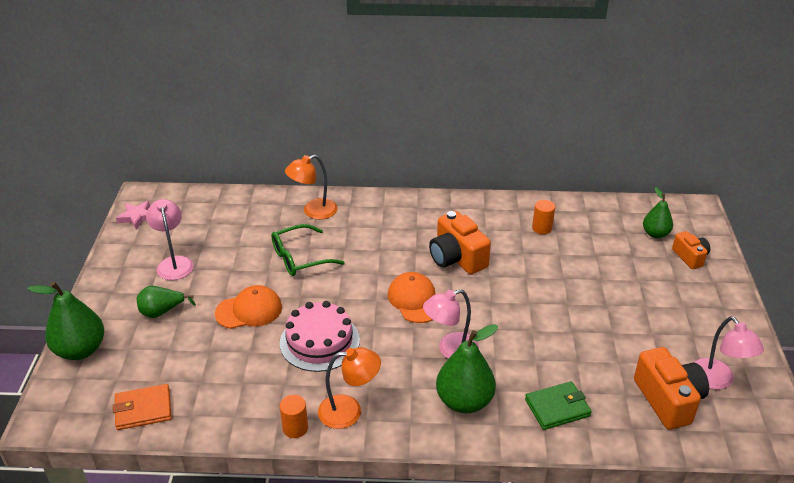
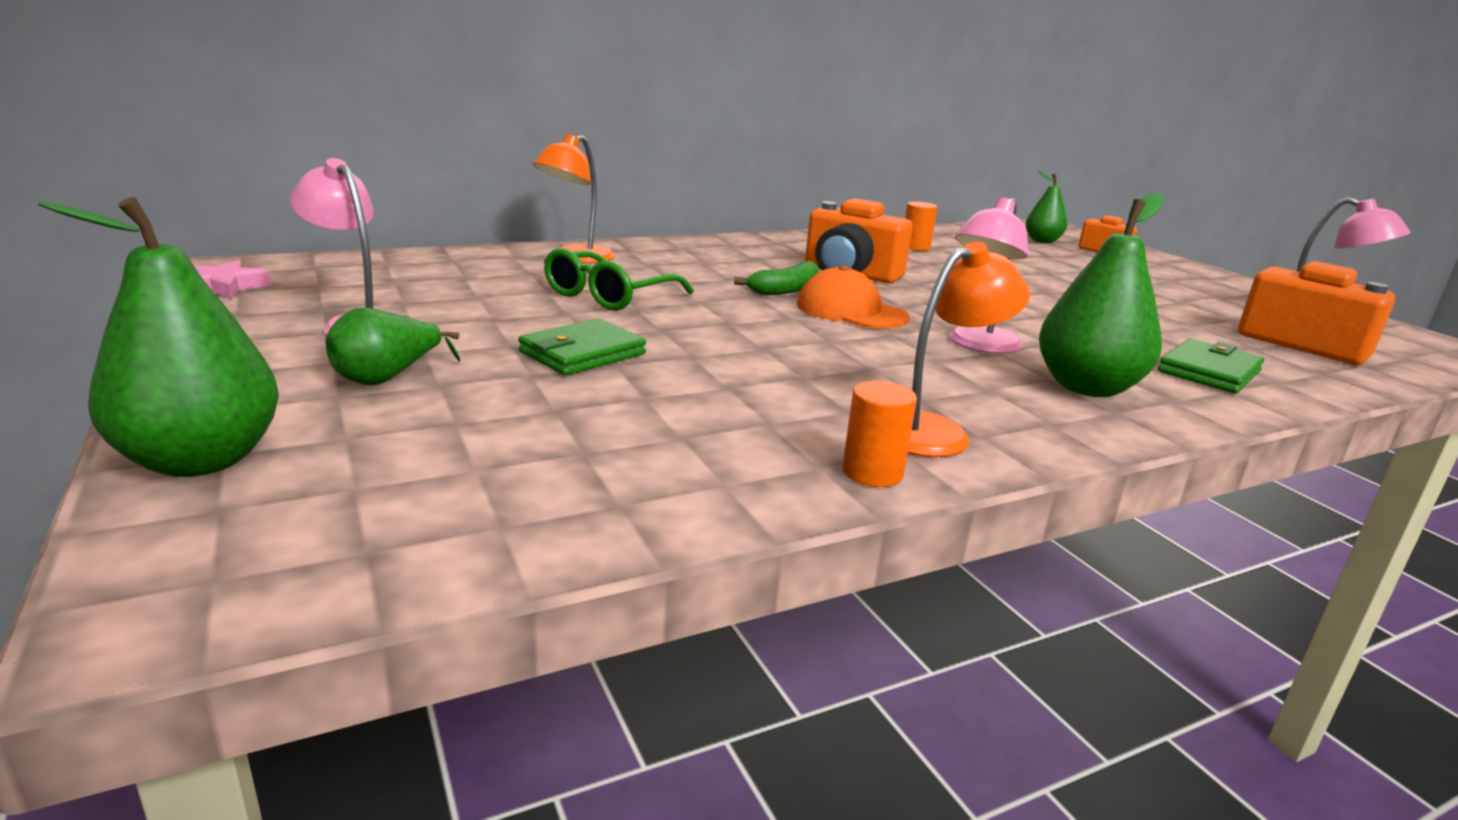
camera: 30 degrees left, 15 degrees down
(143, 409) = (480, 521): orange wallet -> none
(249, 310) = (582, 353): orange cap -> green wallet
(319, 341) = (762, 366): pink cake -> none
(400, 269) = (786, 290): none -> green banana

